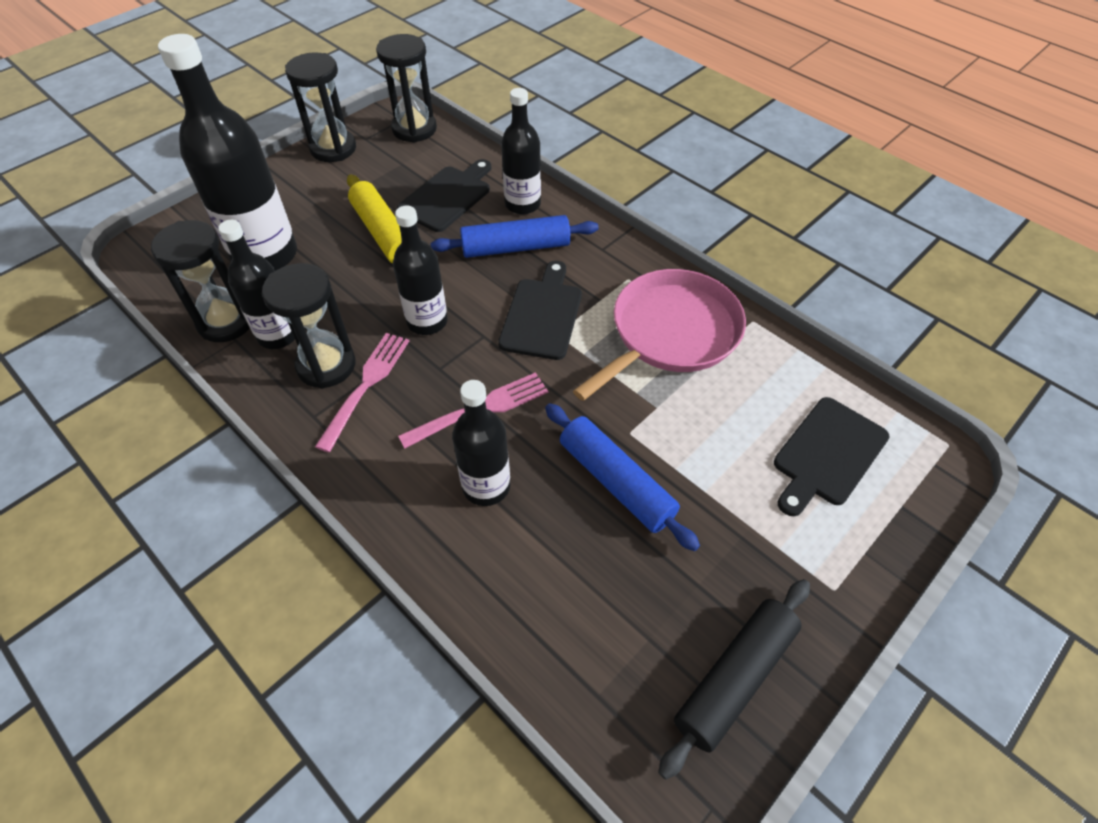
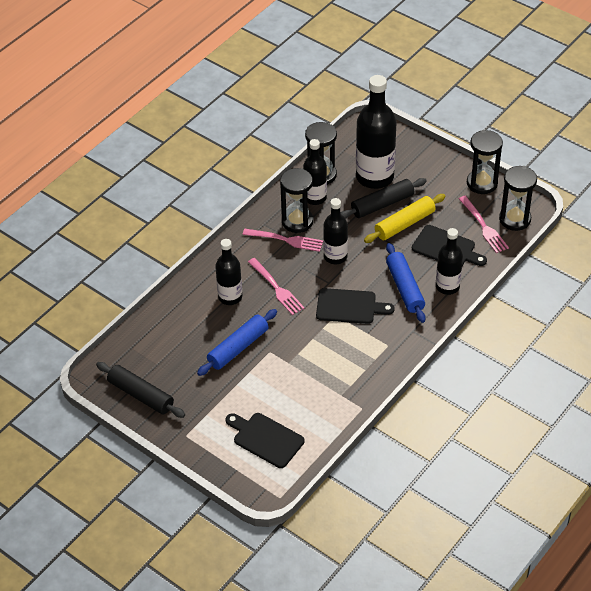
camera: 85 degrees right, 5 degrees down
(331, 253) = (382, 204): none -> black rolling pin
(418, 157) = (484, 227): none -> pink fork
(670, 333) = (345, 367): pink pan -> none

